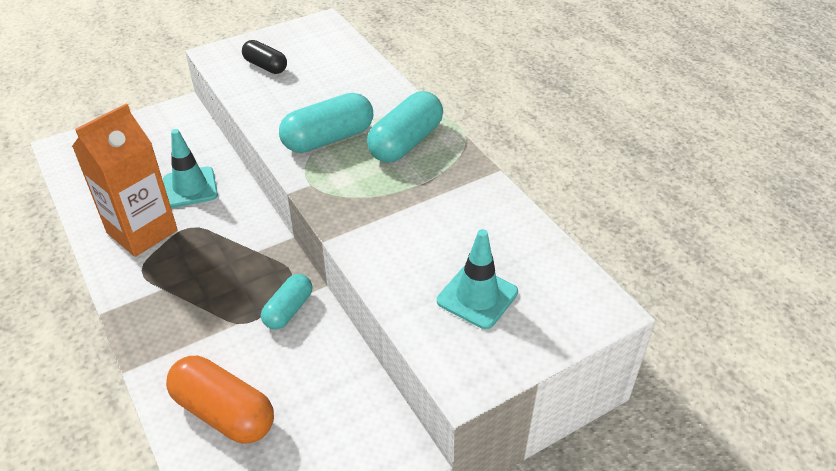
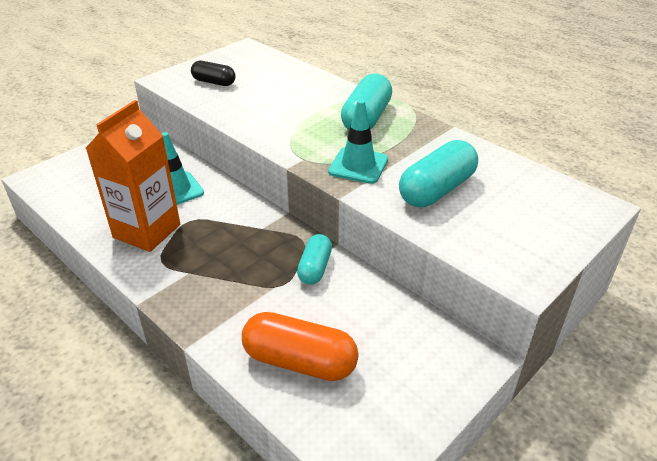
camera: 15 degrees left, 5 degrees down
(328, 138) = (299, 125): turquoise capsule -> turquoise capsule (436, 190)
(477, 296) = (494, 215): turquoise traffic cone -> turquoise traffic cone (358, 166)

